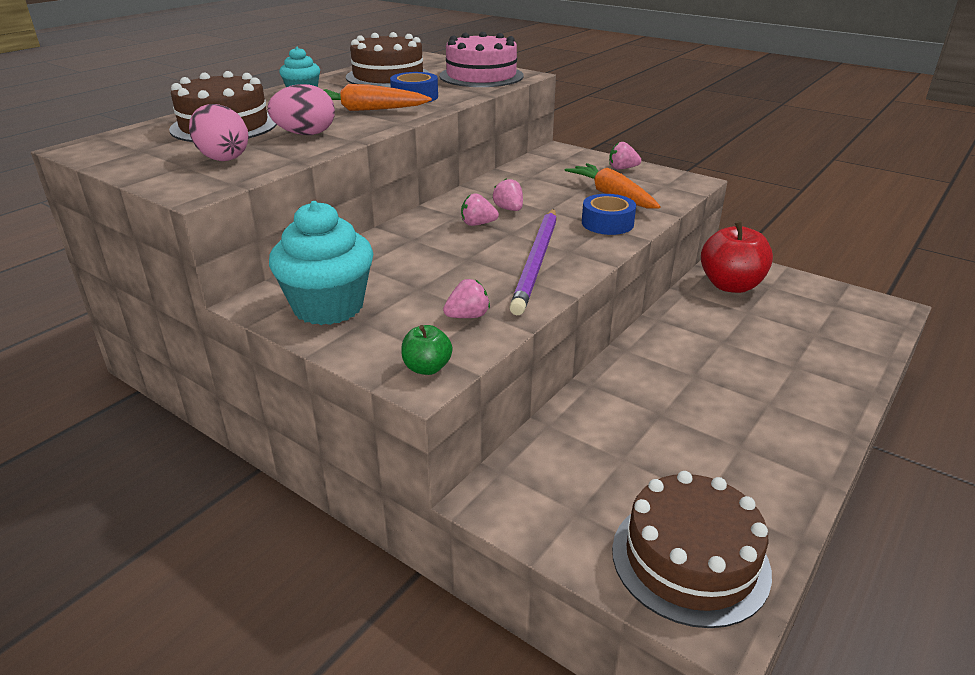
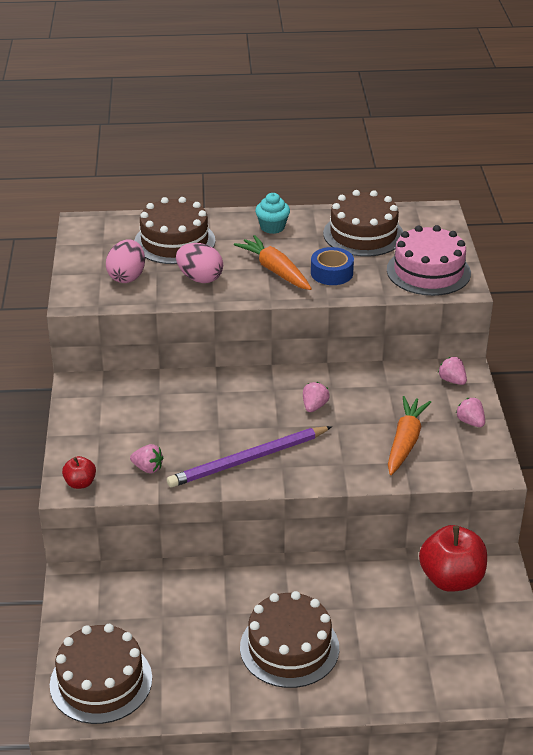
camera: 50 degrees right, 5 degrees up
(328, 307) = (100, 412): turquoise cupcake -> none
(427, 368) = (80, 483): green apple -> red apple
(477, 224) = (272, 406): pink strawberry -> pink strawberry (452, 380)
(607, 223) = (349, 462): blue tape -> none
(746, 398) = (289, 647): none -> brown cake

